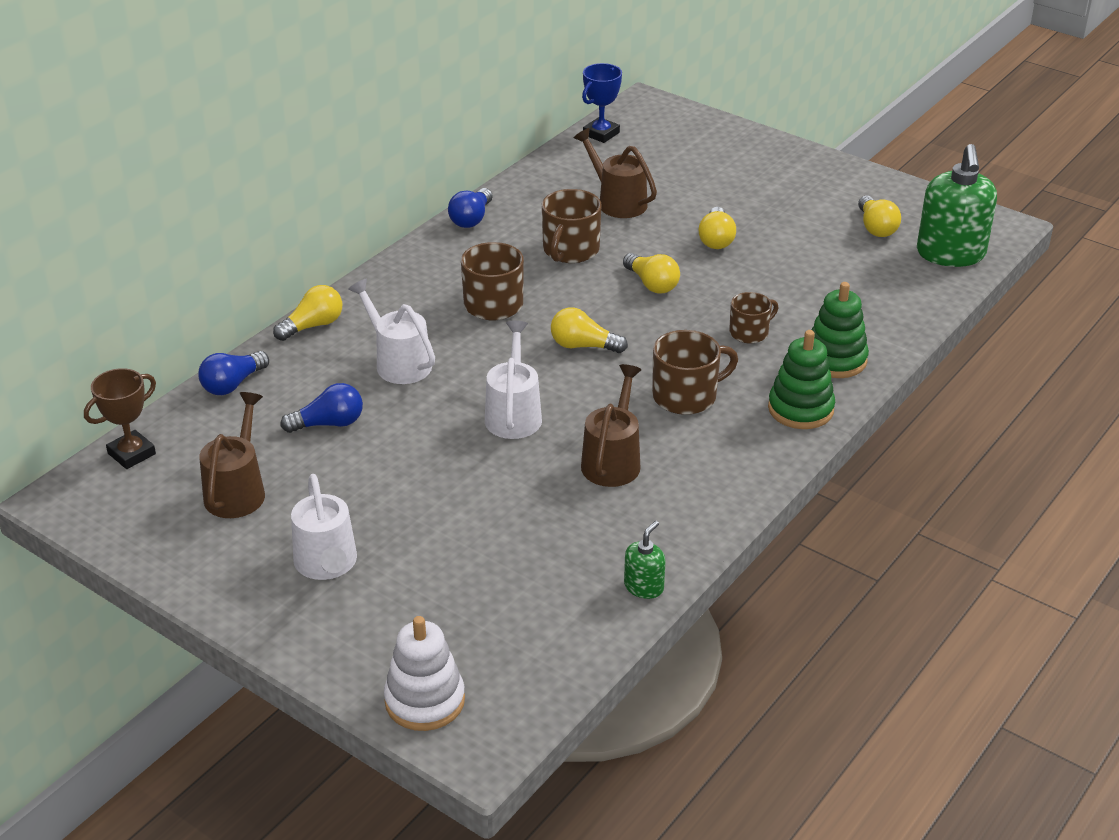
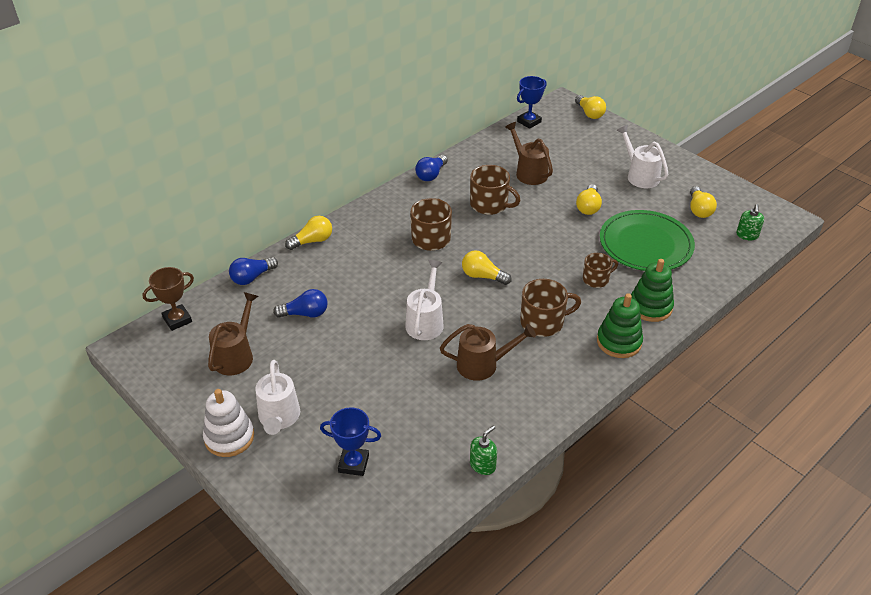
camera: 10 degrees right, 5 degrees up
(398, 362) = (360, 274): white watering can -> white watering can (640, 175)
(425, 701) = (317, 531): white stacking toy -> white stacking toy (229, 437)
(455, 609) = (353, 464): none -> blue trophy
(570, 250) = (490, 204): brown mug -> brown mug turned 90 degrees counterclockwise
(613, 460) = (483, 365): brown watering can -> brown watering can turned 60 degrees clockwise
(652, 284) = (538, 235): yellow light bulb -> yellow light bulb (589, 113)
(810, 280) = (645, 244): none -> green plate
(950, 254) = (747, 235): green soap dispenser -> green soap dispenser, size x0.47

